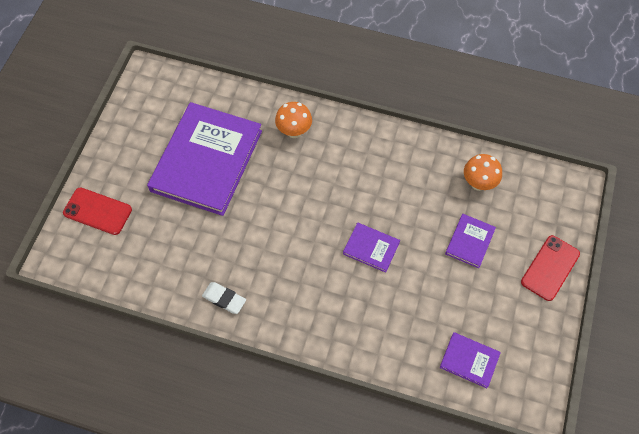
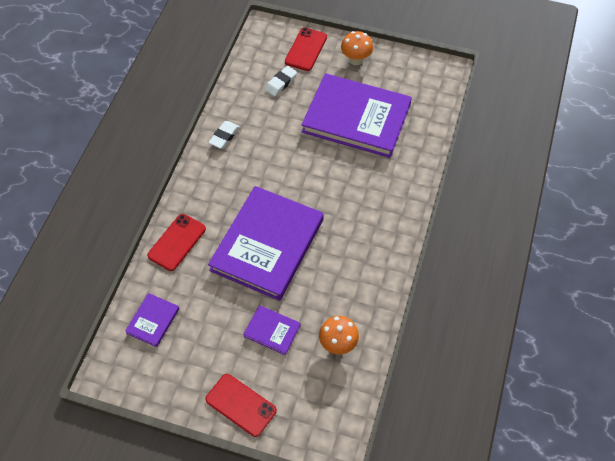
camera: 90 degrees right, 5 degrees down
(147, 238) = (281, 83): none -> white eraser
(294, 131) = (391, 183): orange mushroom -> orange mushroom (356, 60)
(370, 343) = (177, 242): none -> red phone
(371, 248) = (267, 245): purple book -> purple book, size x2.32

